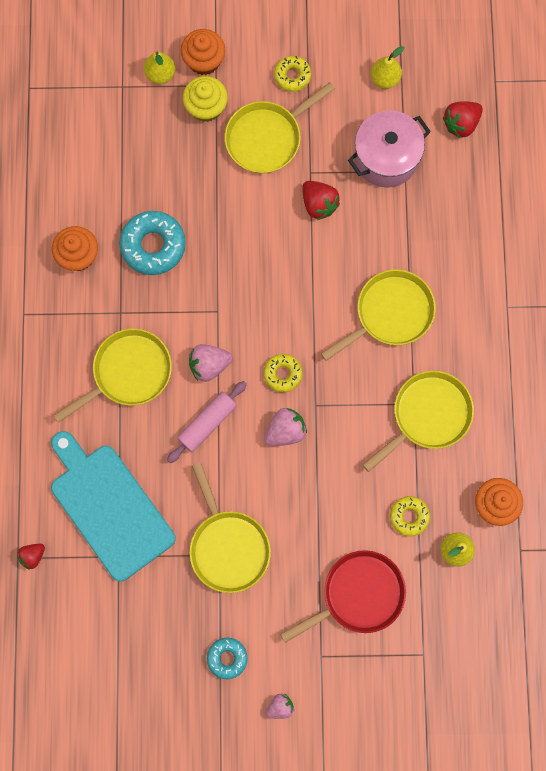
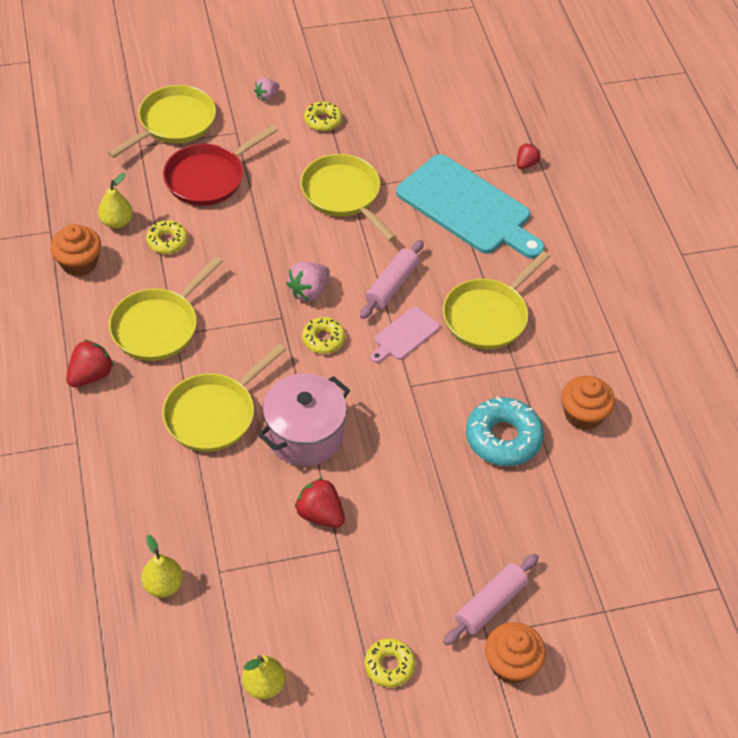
camera: 165 degrees right, 25 degrees down
(160, 74) = (561, 635): yellow pear -> yellow pear (163, 585)
(206, 107) = (490, 604): yellow cupcake -> pink rolling pin
(209, 365) = (404, 335): pink strawberry -> pink cutting board
(227, 658) = (323, 120): turquoise donut -> yellow donut
(267, 137) = (402, 581): yellow pan -> yellow pan (173, 123)
(386, 158) = (246, 582): pink pot -> pink pot (304, 435)
(461, 124) = (153, 643): red strawberry -> red strawberry (91, 375)

